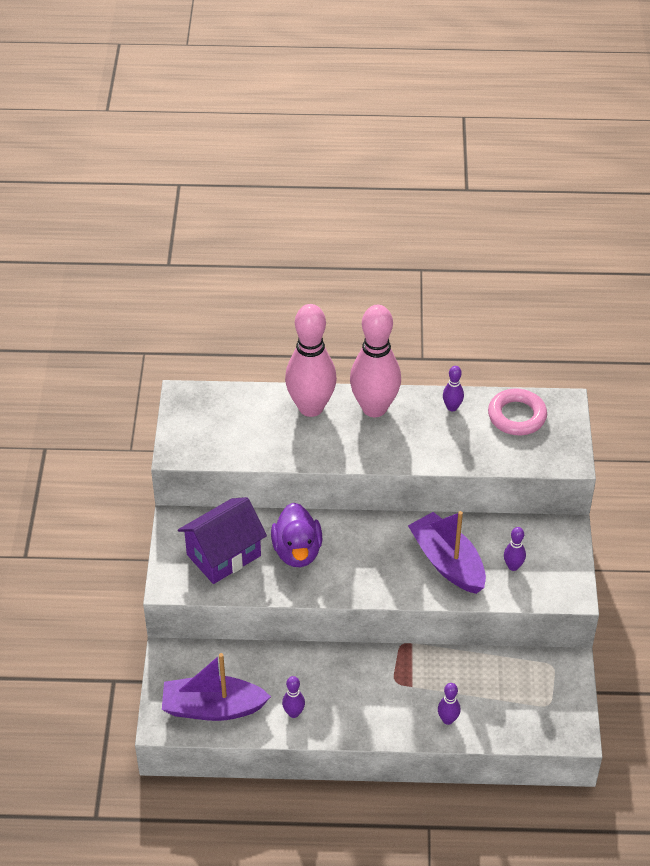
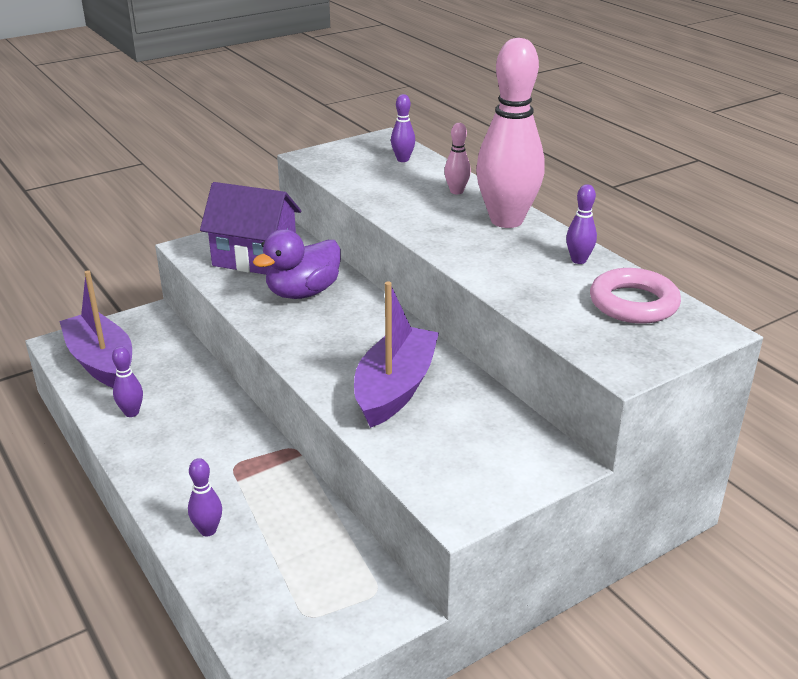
camera: 55 degrees right, 15 degrees down
(311, 407) = (456, 191): pink bowling pin -> pink bowling pin, size x0.42
(513, 566) = (446, 440): purple bowling pin -> purple bowling pin (403, 159)

